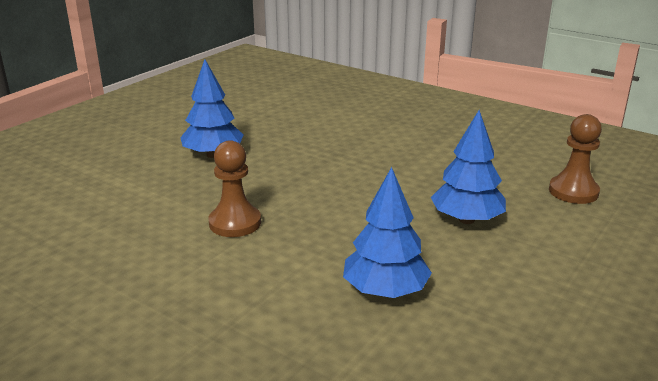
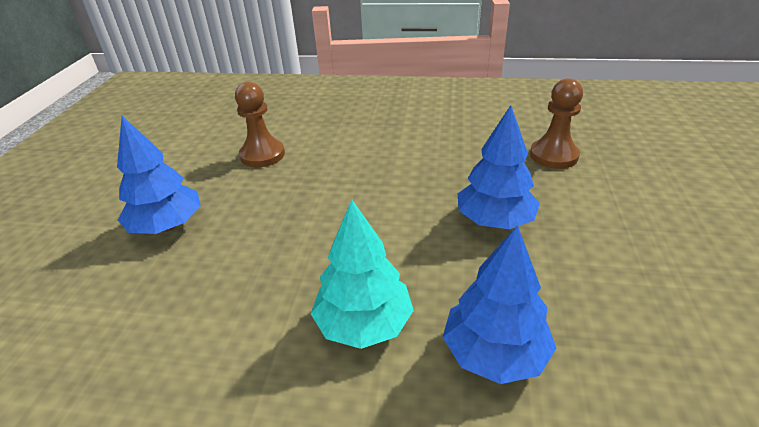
camera: 25 degrees left, 10 degrees up
(235, 223) = (256, 320): brown pawn -> brown pawn (262, 155)
(306, 247) = (364, 324): none -> turquoise tree

